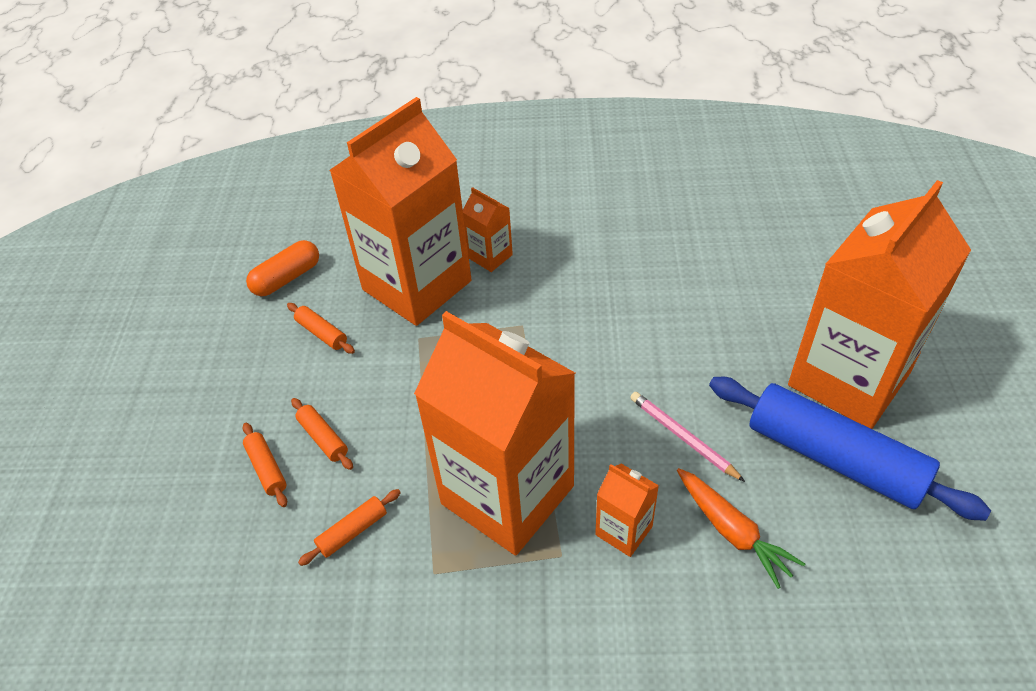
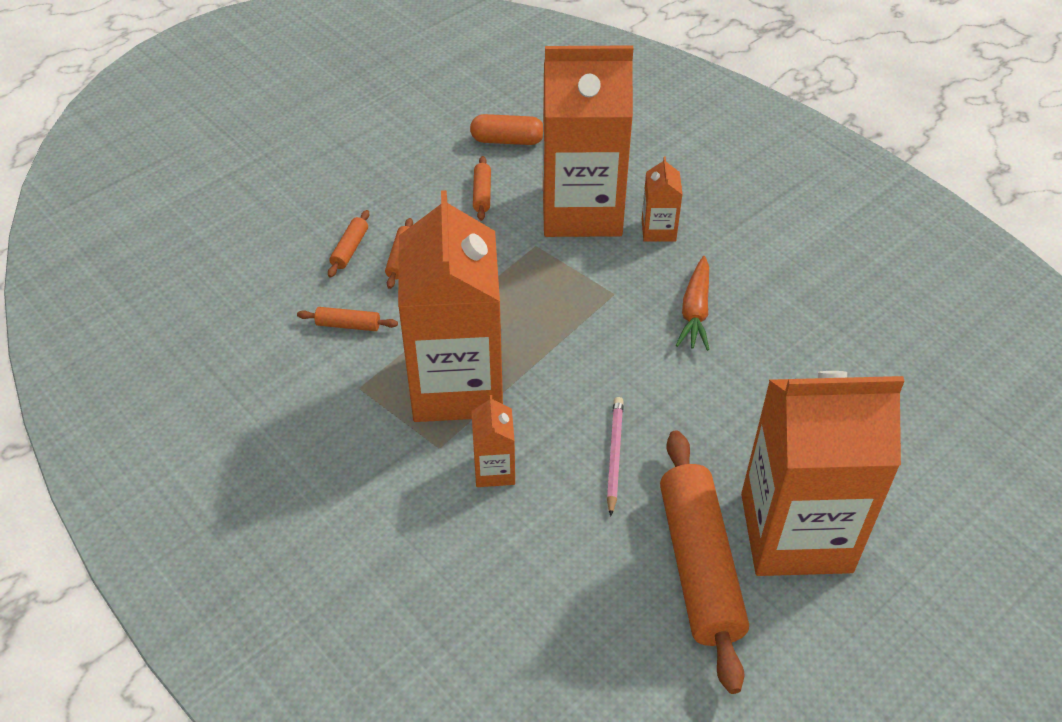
camera: 45 degrees right, 0 degrees up
(732, 531) = (559, 536): orange carrot -> orange carrot (695, 311)
(834, 458) = (699, 566): blue rolling pin -> orange rolling pin

